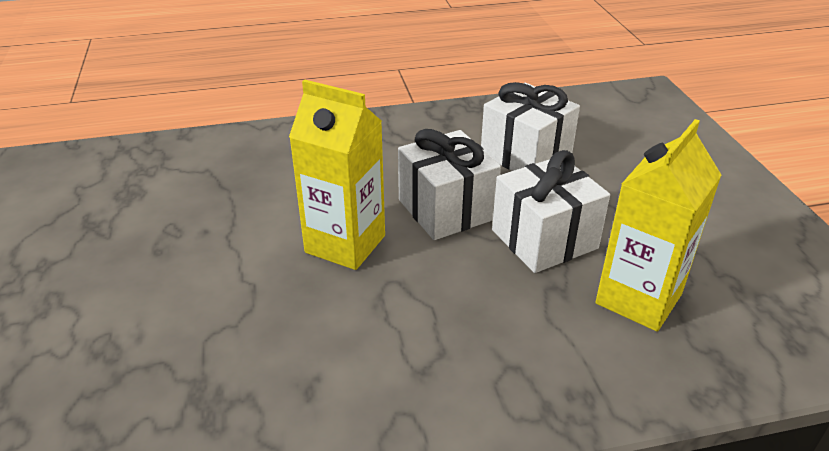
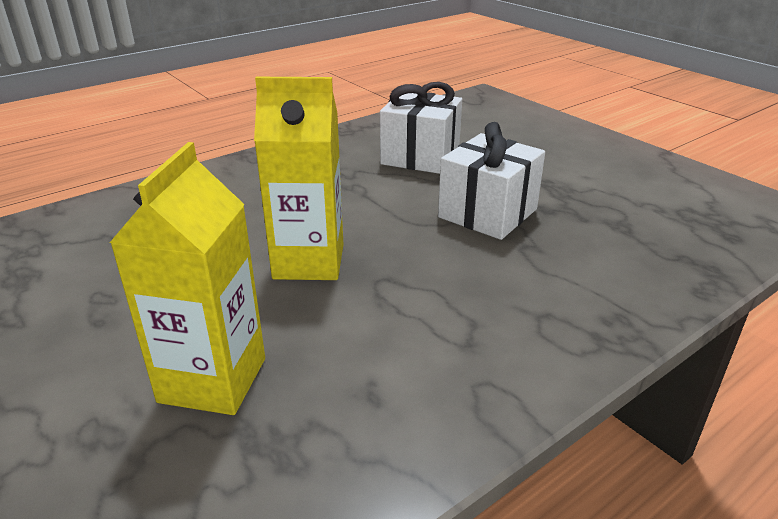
camera: 25 degrees left, 5 degrees down
(446, 209) = (384, 211): white gift -> none
(638, 299) = (597, 236): yellow carton -> yellow carton (213, 380)

